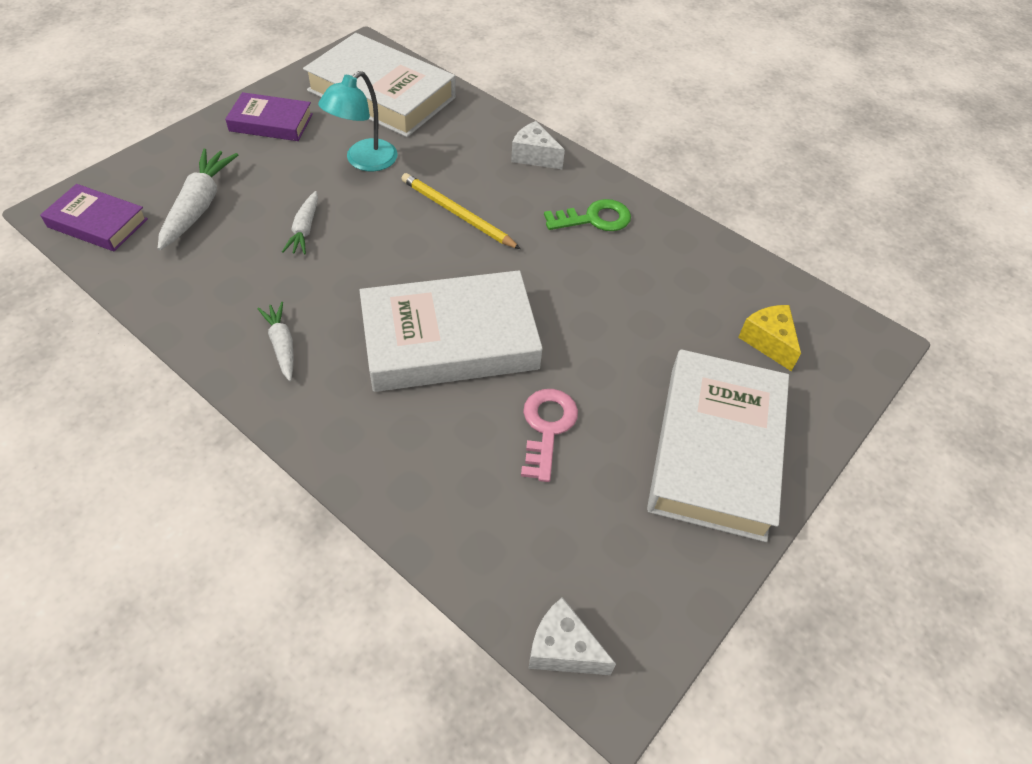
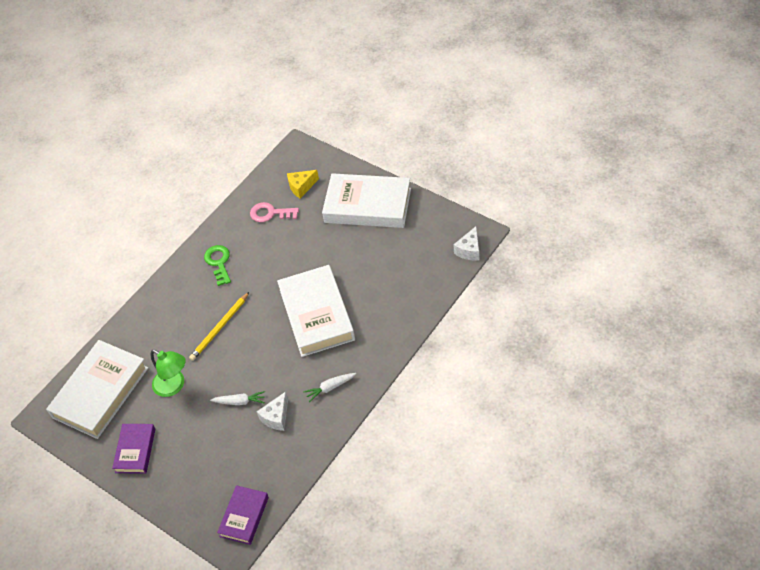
camera: 85 degrees left, 0 degrees up
(198, 206) = (224, 465): white carrot -> none
(364, 161) = (174, 386): turquoise lamp -> green lamp
(534, 156) = (164, 297): white cheese -> white cheese (276, 417)
(547, 427) = (365, 267): pink key -> pink key (270, 213)

